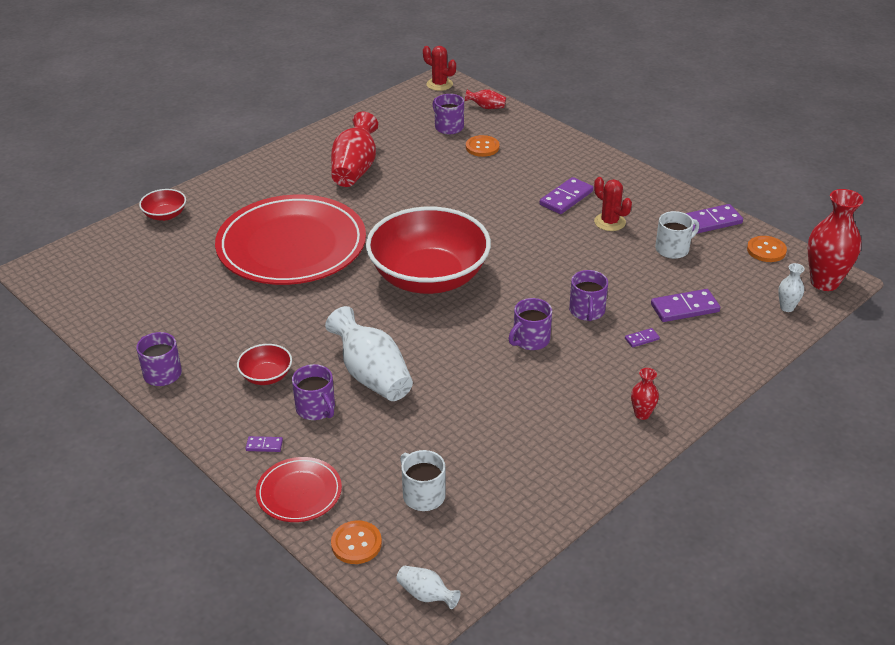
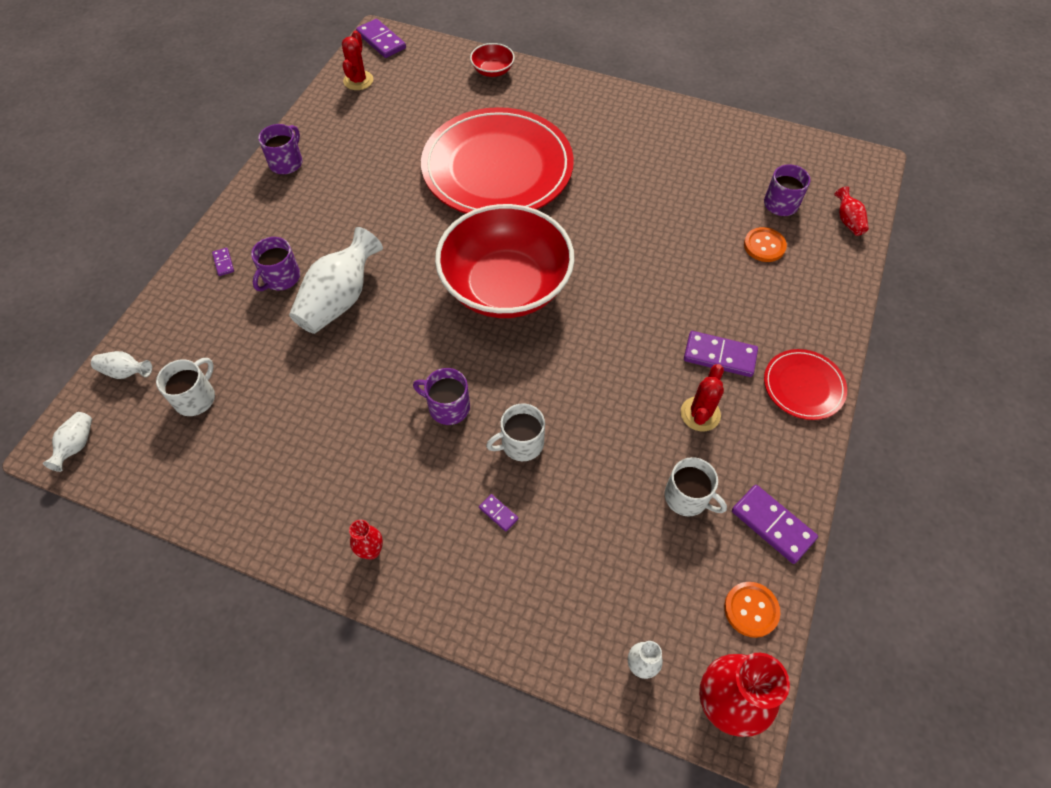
camera: 65 degrees right, 20 degrees up
(266, 376) = (310, 227): red bowl -> none
(299, 492) = (175, 309): red plate -> red plate (803, 386)
(355, 169) = (648, 161): red vase -> none
(356, 543) = (125, 372): orange button -> white vase
(439, 84) = (859, 164): red cactus -> red cactus (358, 80)
(587, 311) = (521, 443): purple mug -> white mug
(684, 308) = (577, 543): purple domino -> purple domino (381, 41)

